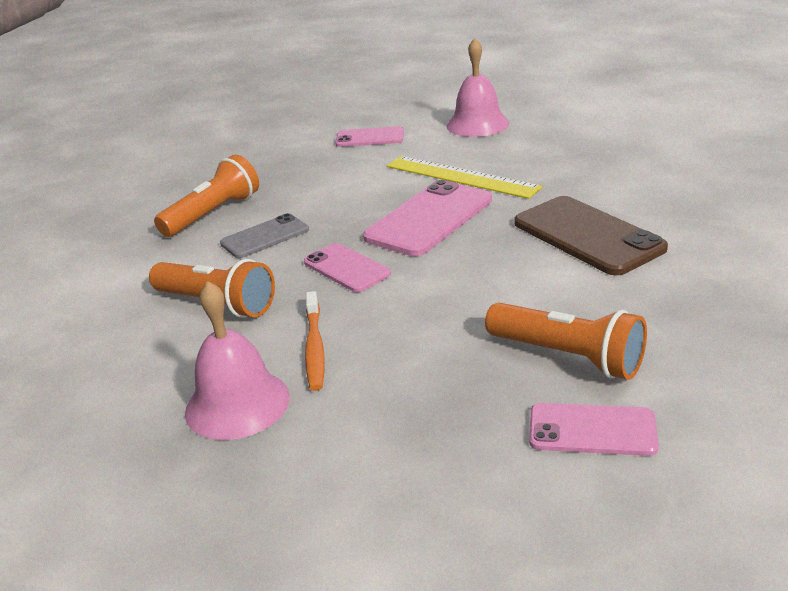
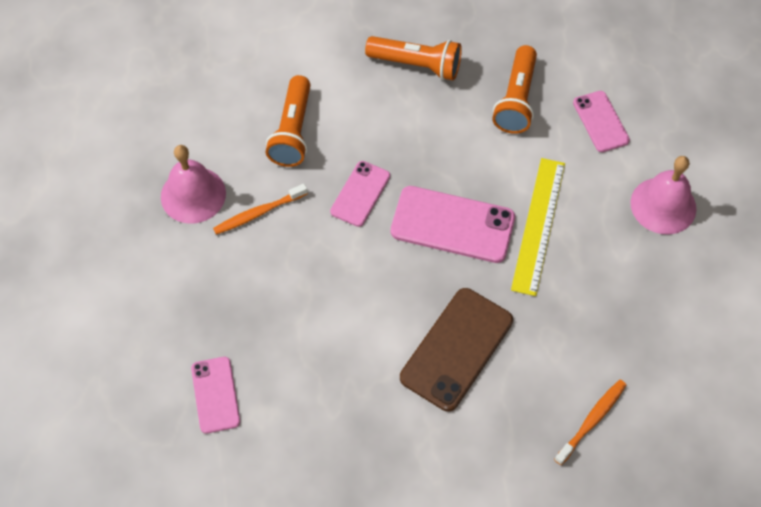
camera: 65 degrees right, 30 degrees up
(265, 237) = (391, 119): grey phone -> none
(568, 356) = (286, 367): orange flashlight -> orange flashlight (516, 100)
(695, 178) = (592, 420): none -> orange toothbrush

